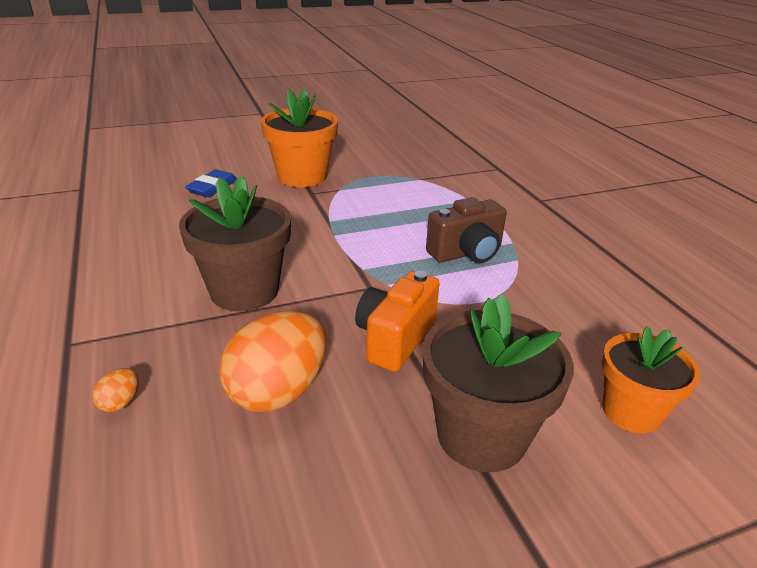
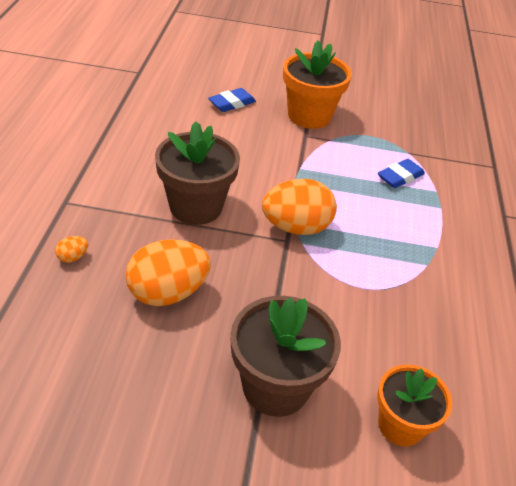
camera: 25 degrees right, 10 degrees up
(369, 272) = (296, 227): none -> orange egg
(395, 339) = (273, 290): orange camera -> none
(429, 199) = (400, 177): none -> blue eraser
(466, 253) = (388, 241): brown camera -> none

